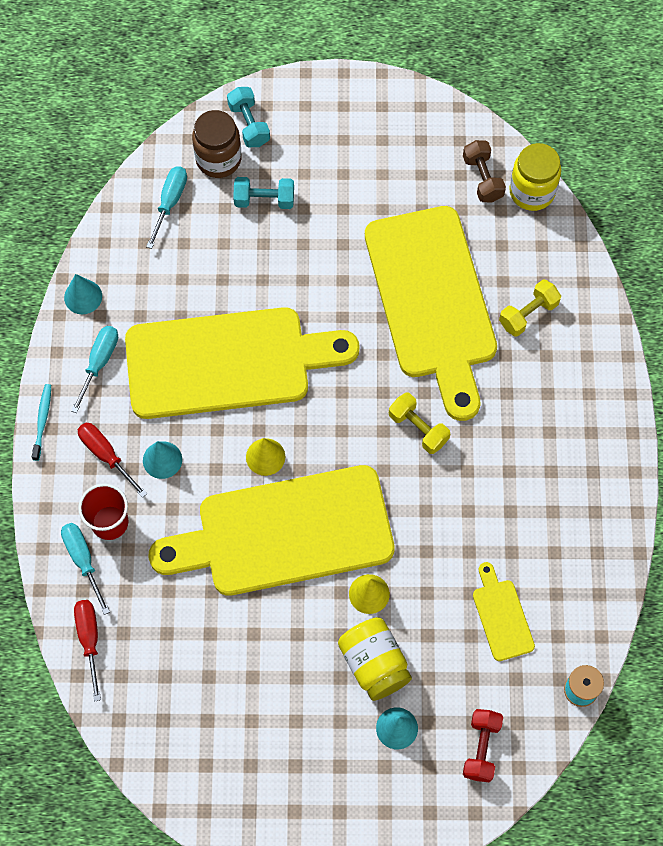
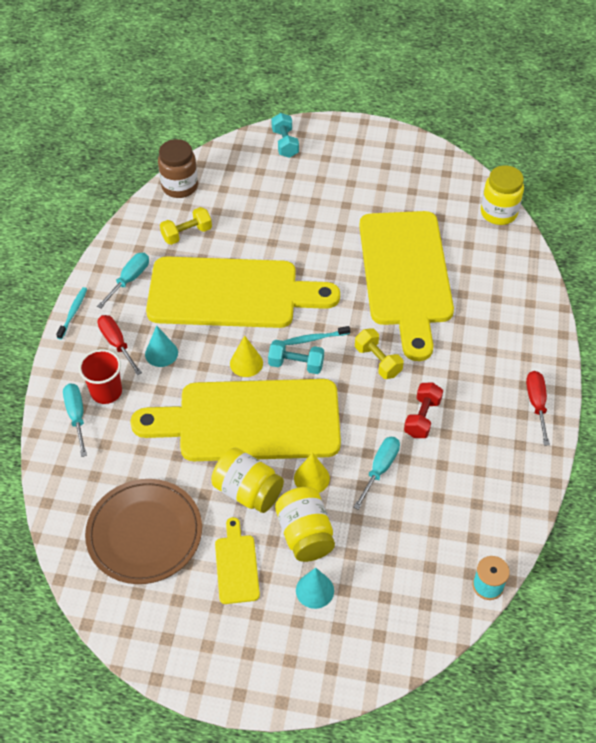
camera: 10 degrees right, 15 degrees down
(83, 297) = (129, 235): turquoise cone -> none
(89, 640) = (64, 477): red screwdriver -> red screwdriver (536, 404)
(170, 203) = (212, 184): turquoise screwdriver -> turquoise screwdriver (380, 469)
(197, 693) = (144, 533): none -> brown plate
(218, 159) = (256, 162): brown jar -> brown jar (180, 186)
(264, 200) = (286, 191): turquoise dumbbell -> turquoise dumbbell (296, 364)
(301, 622) = (248, 491): none -> yellow jar
(339, 409) = (315, 338): none -> turquoise toothbrush
(481, 748) = (388, 620): red dumbbell -> red dumbbell (422, 417)
(482, 178) = (460, 199): brown dumbbell -> none
(501, 616) = (425, 513): yellow cutting board -> yellow cutting board (236, 565)
(528, 314) = (483, 294): yellow dumbbell -> yellow dumbbell (187, 234)

